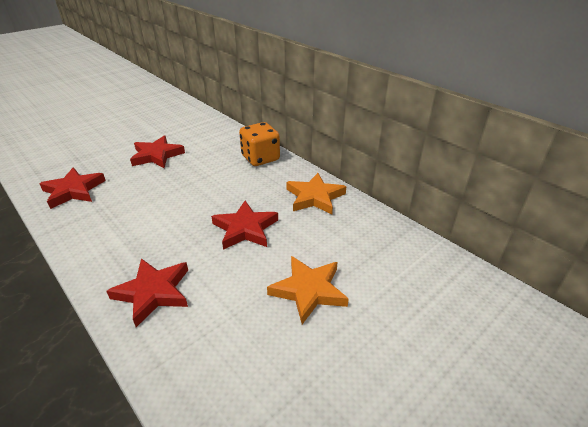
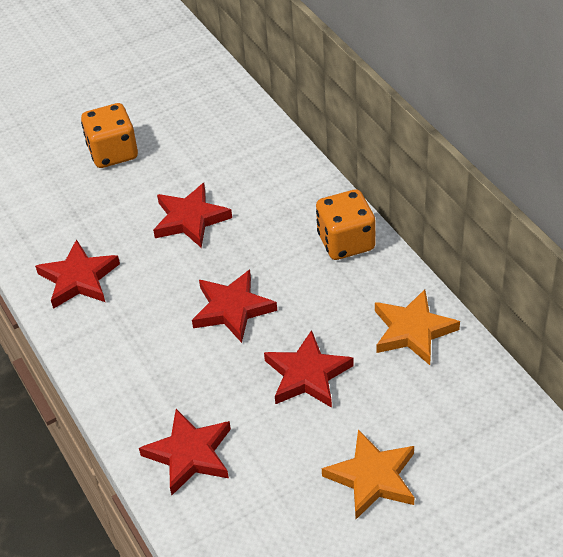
camera: 15 degrees right, 10 degrees up
(107, 130) = (113, 152): none -> orange dice
(187, 197) = (232, 309): none -> red star

